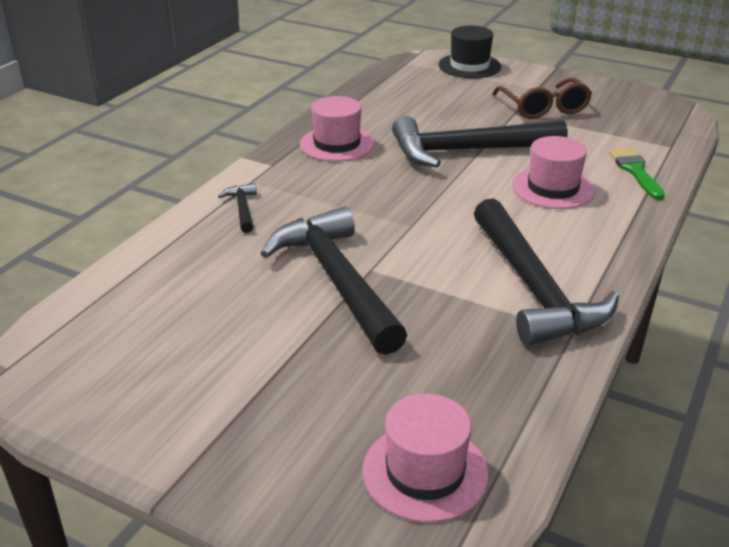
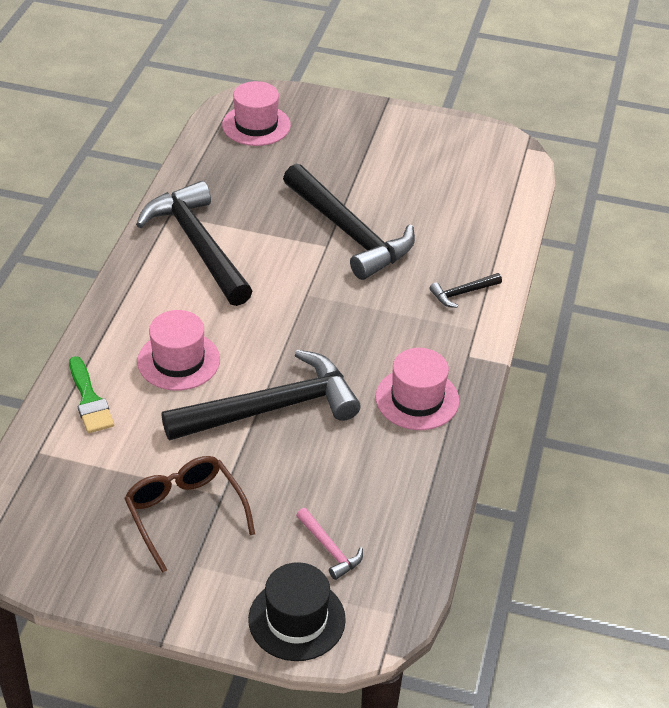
camera: 165 degrees right, 10 degrees up
(242, 209) = (462, 293): black hammer -> black hammer turned 90 degrees clockwise
(439, 86) = (330, 549): none -> pink hammer

